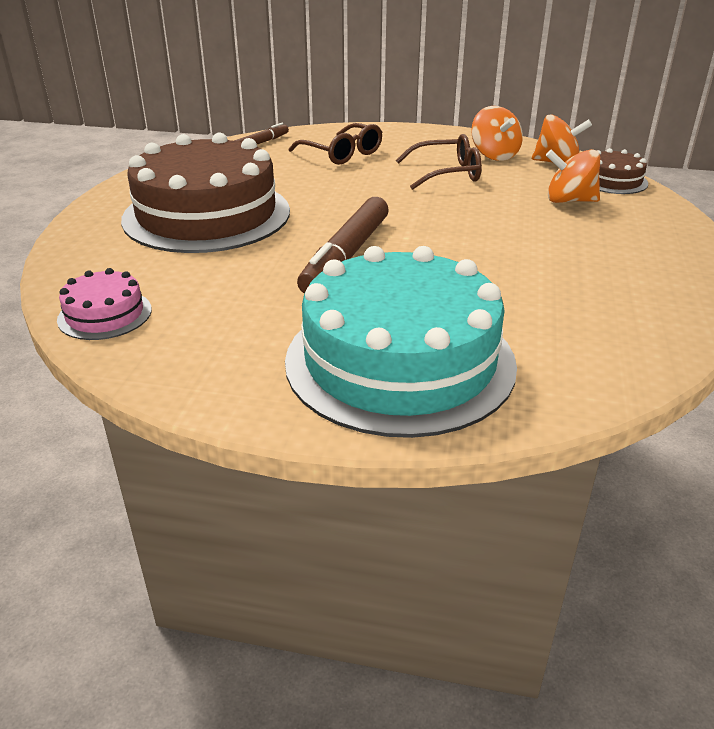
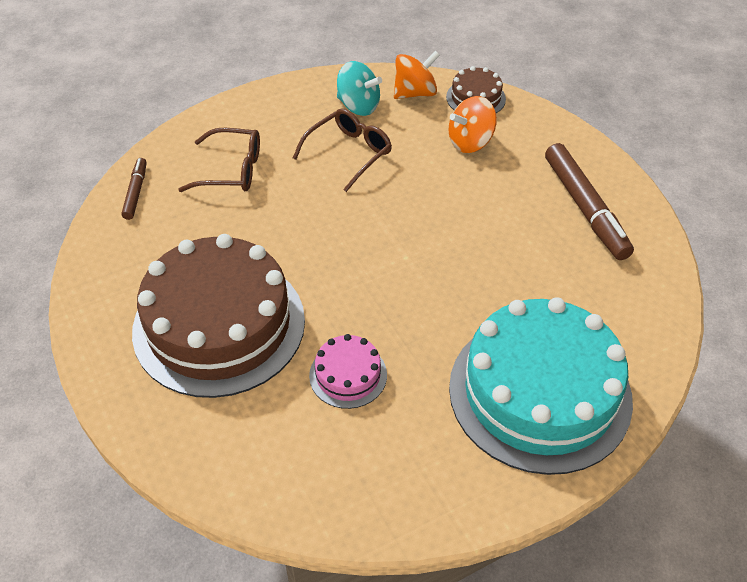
camera: 40 degrees left, 15 degrees up
(105, 314) = (295, 492): pink cake -> pink cake (348, 375)
(346, 256) = (389, 307): brown marker -> brown marker (585, 208)
(494, 155) = (358, 106): orange spinning top -> turquoise spinning top

